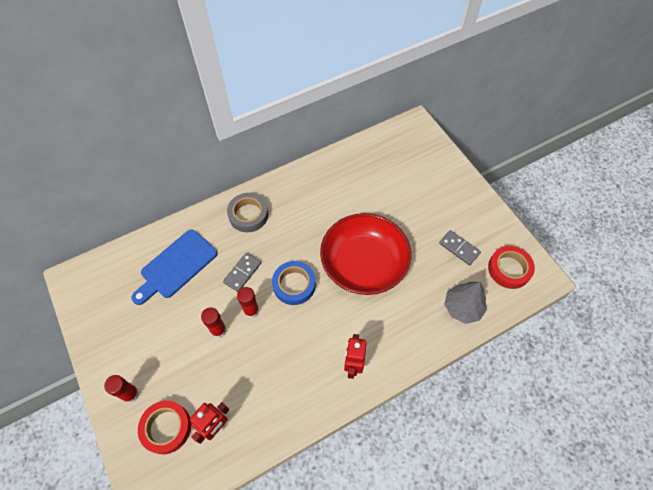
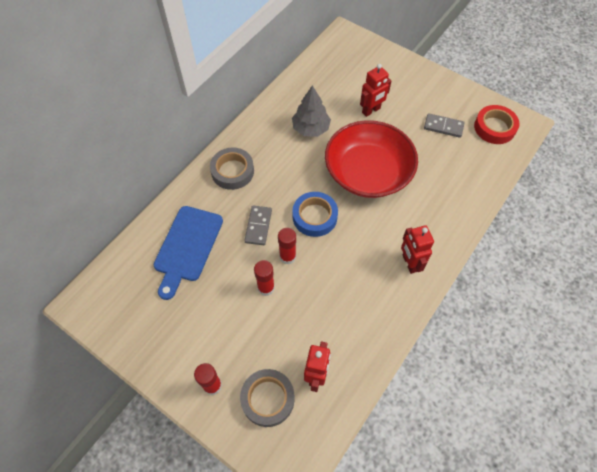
camera: 25 degrees left, 0 degrees up
(166, 428) = (267, 399): red tape -> grey tape
(399, 206) = (371, 110): none -> red robot
(462, 307) = (475, 175): grey tree -> grey tree (311, 128)

